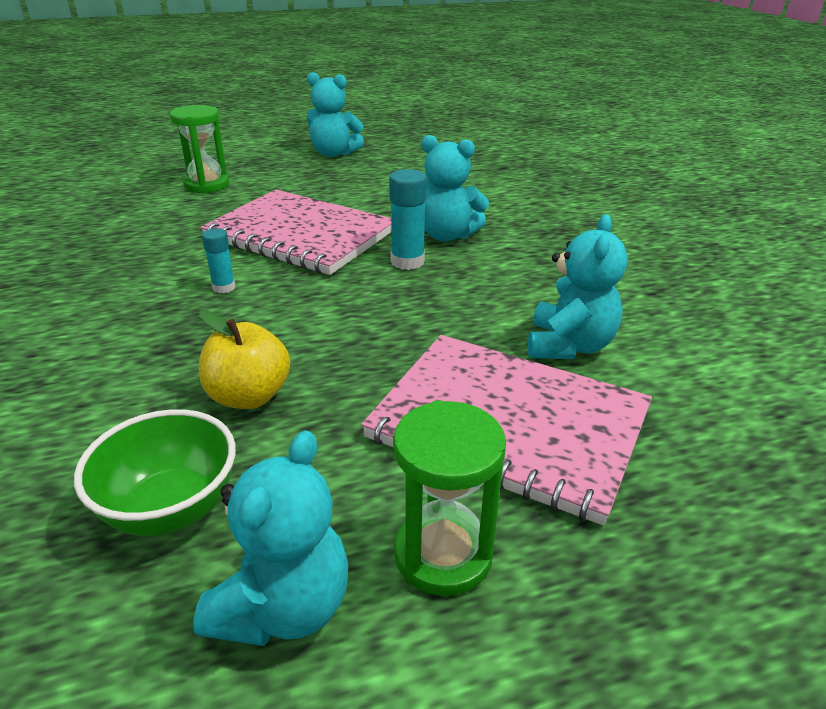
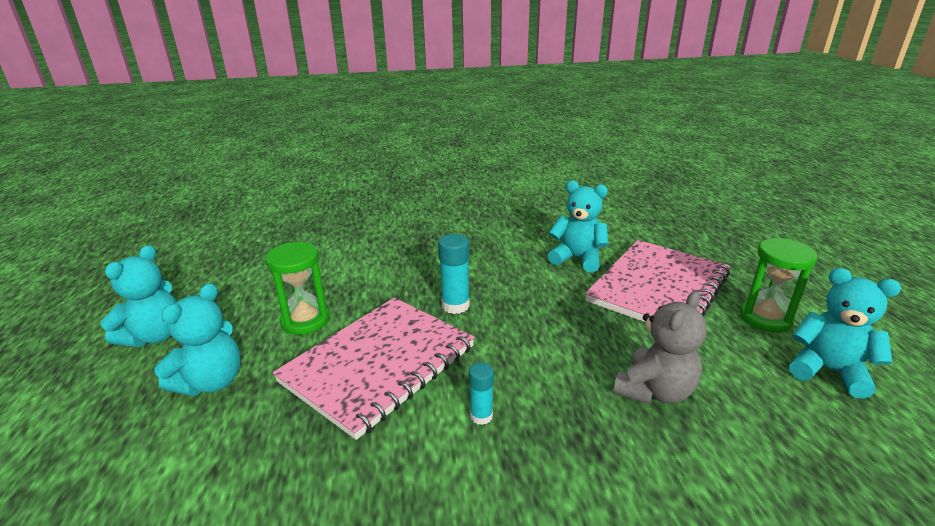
camera: 80 degrees left, 5 degrees down
(171, 509) = (784, 422): green bowl -> none
(207, 185) = (171, 454): green hourglass -> green hourglass (305, 321)
(249, 396) = (654, 391): yellow apple -> grey teddy bear
(447, 235) = (414, 283): turquoise teddy bear -> turquoise teddy bear (211, 382)

